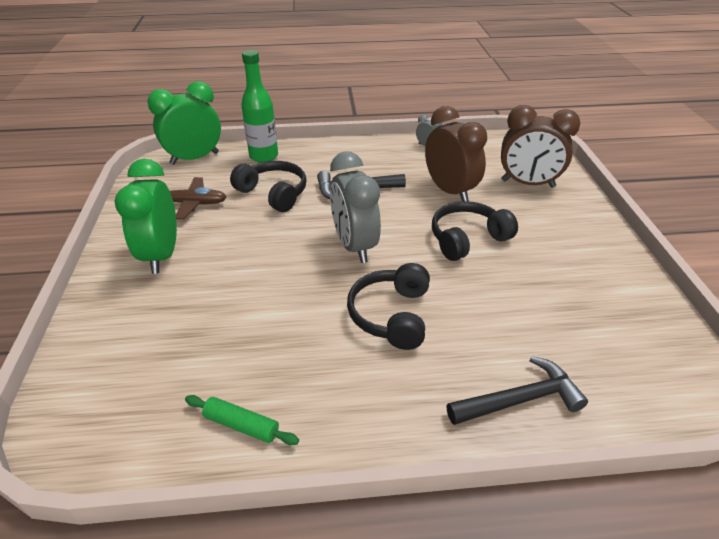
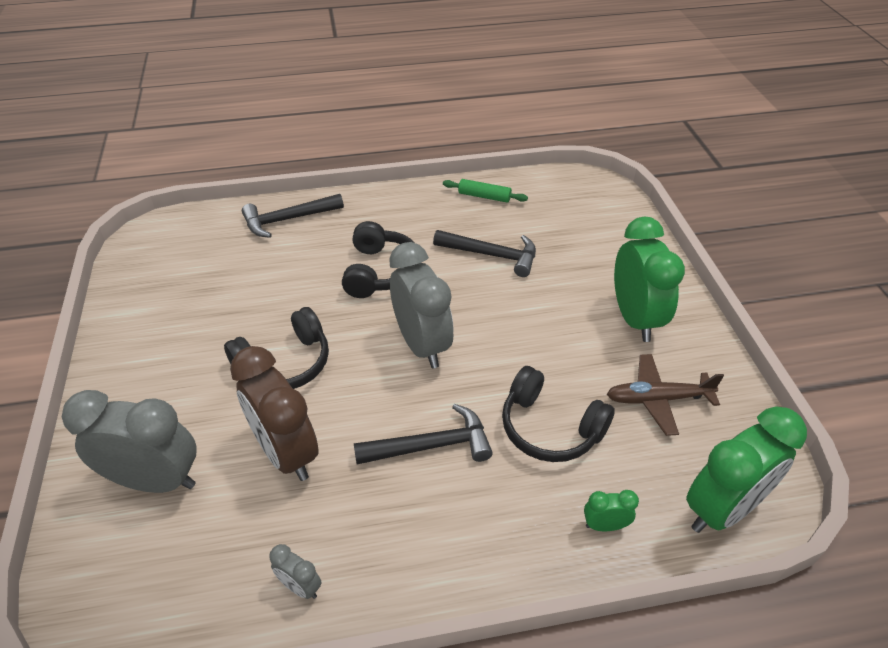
camera: 175 degrees right, 5 degrees up
(264, 156) = (604, 525): green bottle -> green clock
(265, 327) = (491, 255): none -> black hammer
(527, 184) = (155, 480): brown clock -> grey clock

